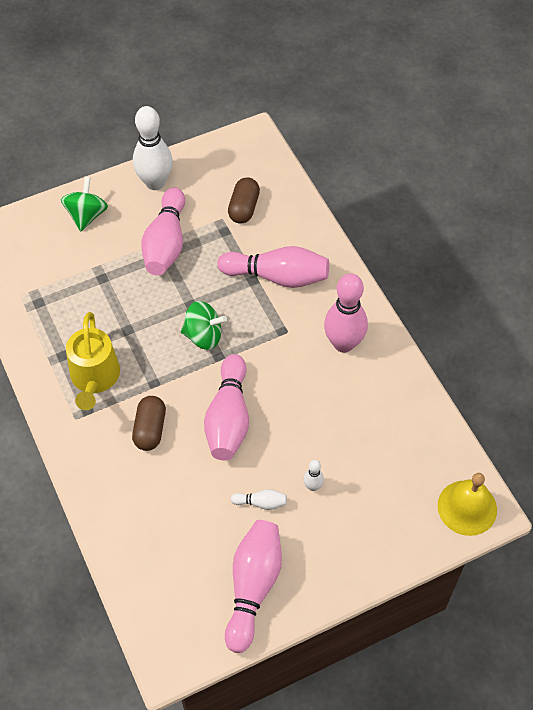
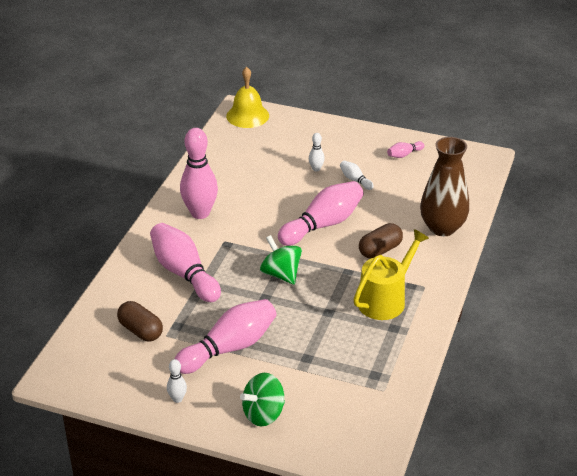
camera: 135 degrees left, 20 degrees down
(120, 506) = (442, 228): none -> brown vase
(155, 183) = (177, 399): white bowling pin -> white bowling pin, size x0.45
(244, 208) = (140, 330): brown capsule -> brown capsule turned 75 degrees clockwise
(253, 587) = (404, 154): pink bowling pin -> pink bowling pin, size x0.45

